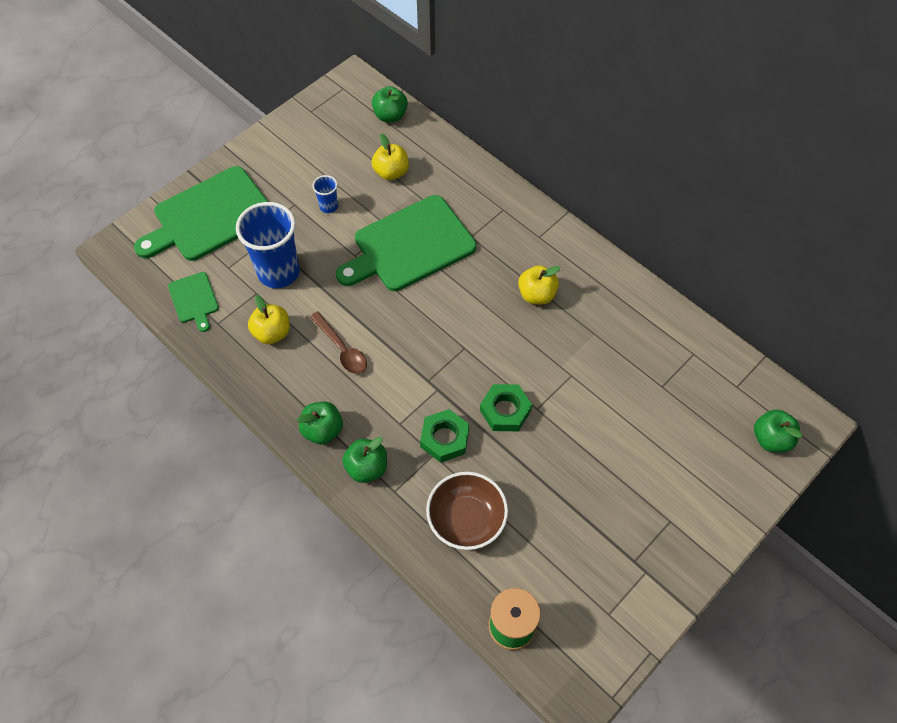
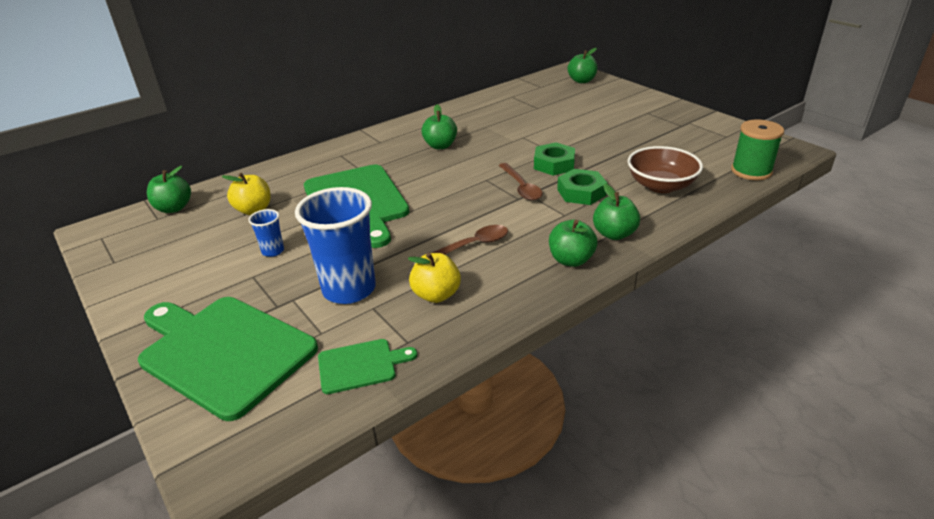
camera: 80 degrees left, 25 degrees down
(209, 216) = (223, 352): green cutting board -> green cutting board turned 150 degrees clockwise
(451, 381) = (521, 187): none -> brown spoon
(536, 295) = (440, 146): yellow apple -> green apple

